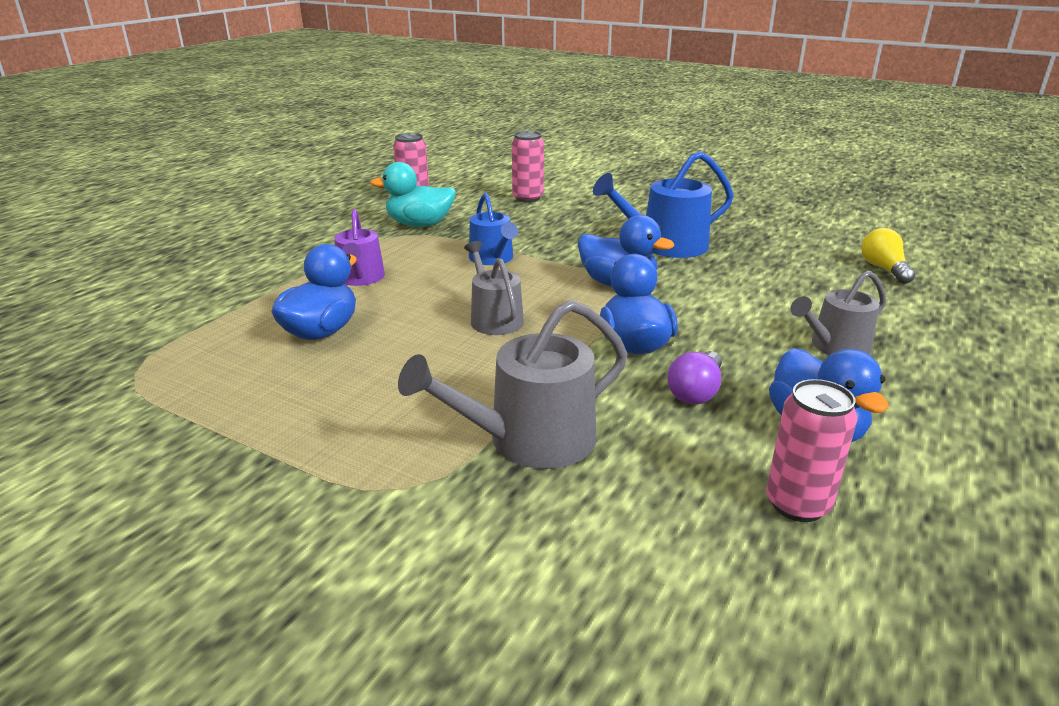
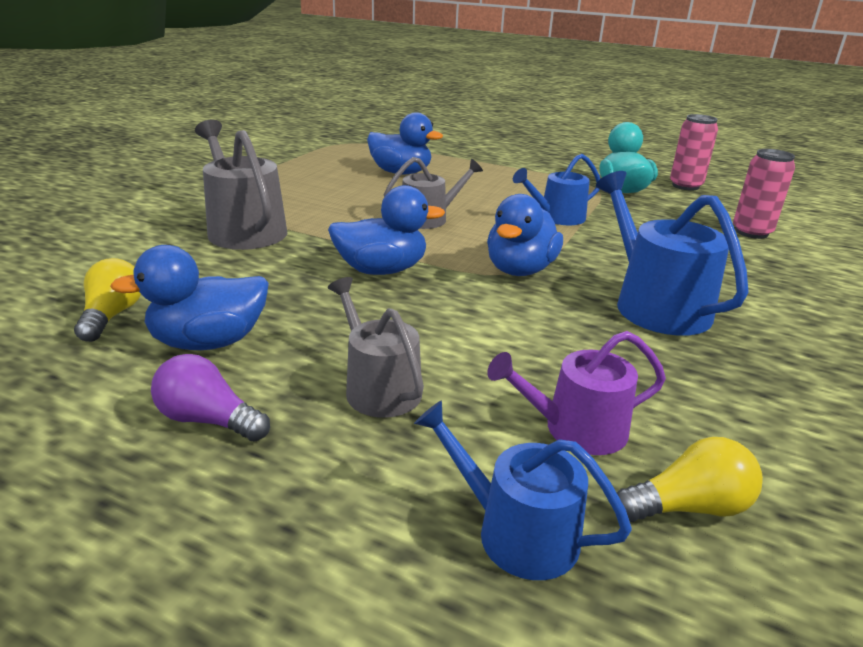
camera: 85 degrees right, 0 degrees up
(360, 278) = (492, 177): purple watering can -> purple watering can (576, 429)
(696, 392) = (292, 291): purple light bulb -> purple light bulb (209, 420)
(797, 504) = (112, 315): pink can -> yellow light bulb
(939, 310) = (516, 532): none -> blue watering can

